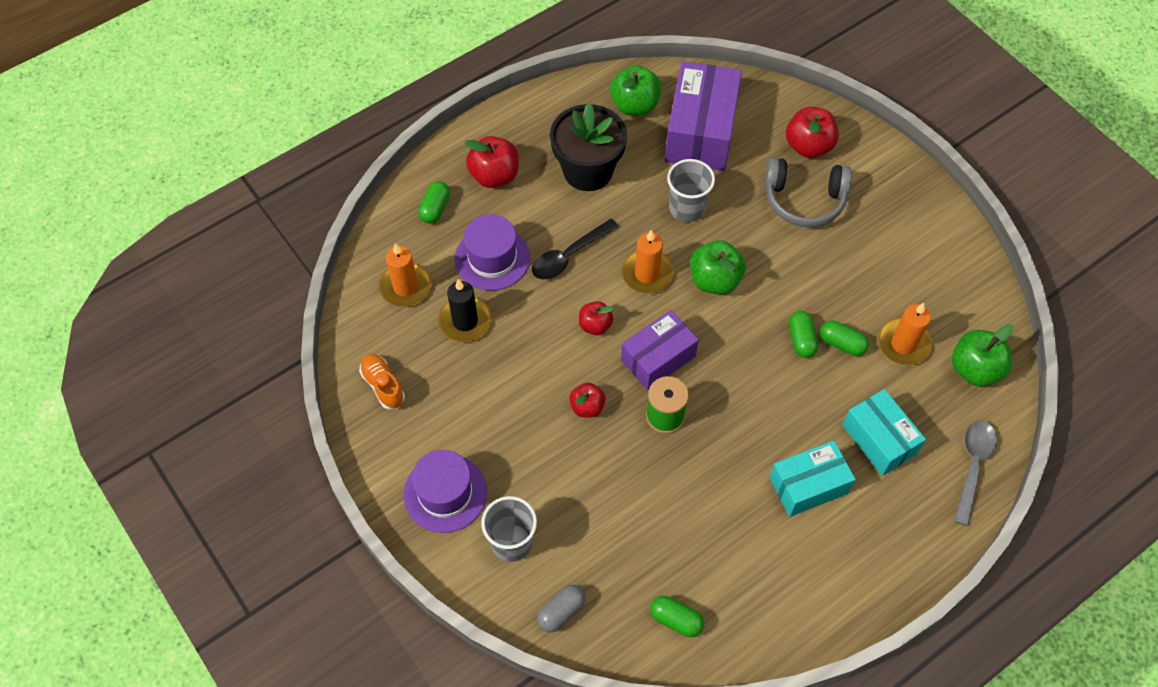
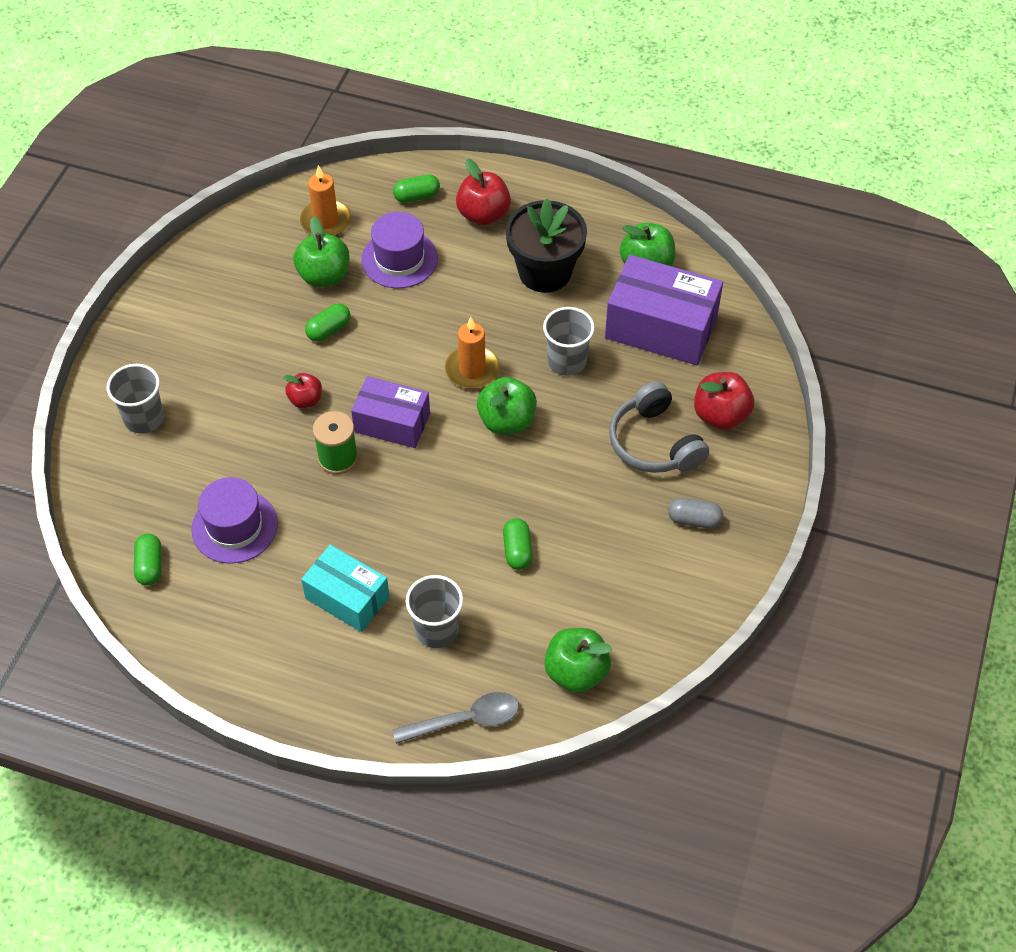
camera: 55 degrees right, 5 degrees down
(383, 385) = (224, 260): orange shoe -> none
(445, 493) = (157, 352): purple hat -> purple hat (234, 526)
(465, 321) = (324, 276): black candle -> green apple
(561, 612) = (105, 484): grey capsule -> grey capsule (694, 520)
(569, 255) = (445, 307): black spoon -> none
(595, 325) = (390, 362): red apple -> none
(700, 132) = (661, 327): purple box -> purple box turned 45 degrees clockwise
(801, 340) = (496, 517): green capsule -> green capsule (329, 330)
(879, 439) = (436, 630): turquoise box -> grey cup
(903, 344) = (557, 600): orange candle -> none

